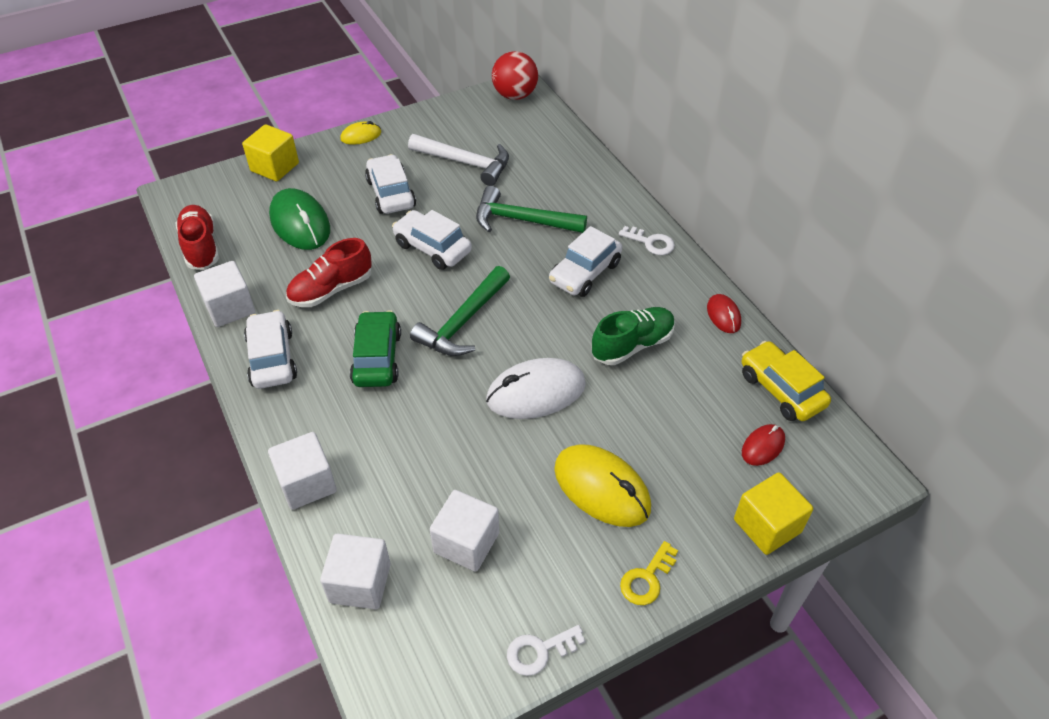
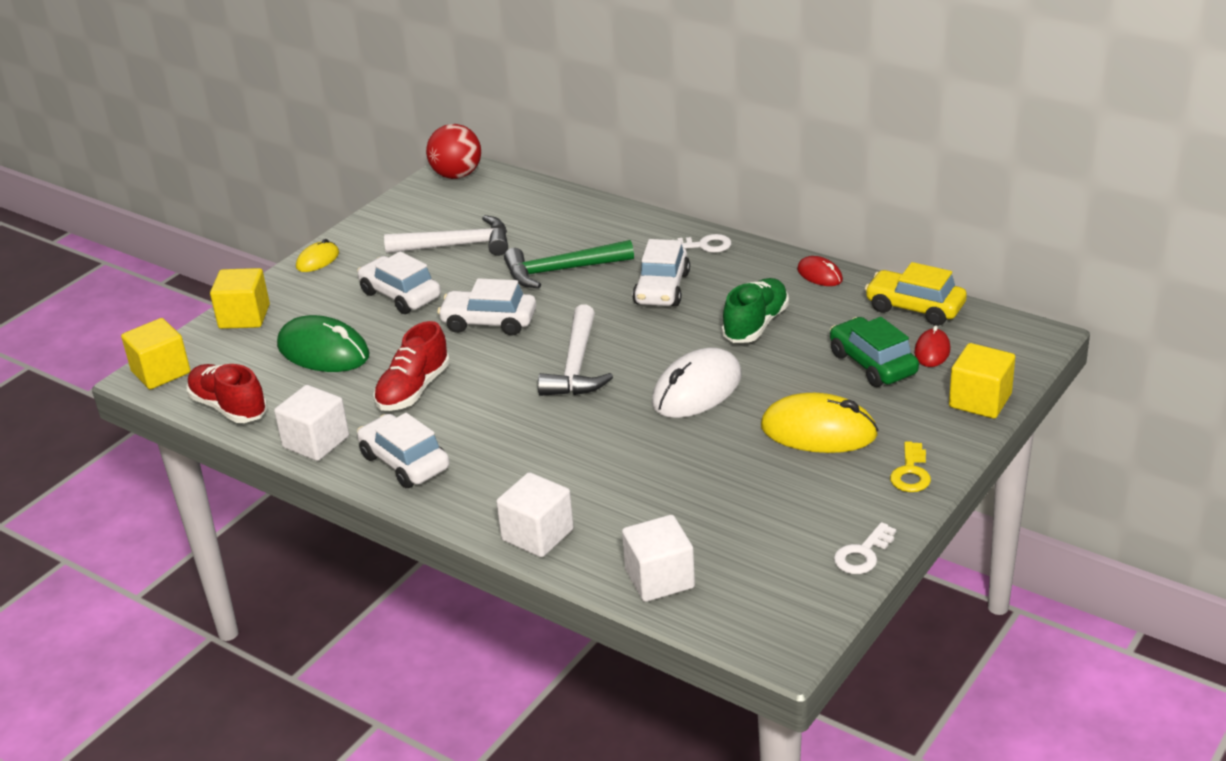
camera: 25 degrees left, 15 degrees down
(185, 194) = (161, 372): none -> yellow cube
(377, 358) = (515, 422): green car -> green car (873, 364)
(463, 322) = (576, 366): green hammer -> white hammer
(466, 543) = (731, 513): white cube -> none

